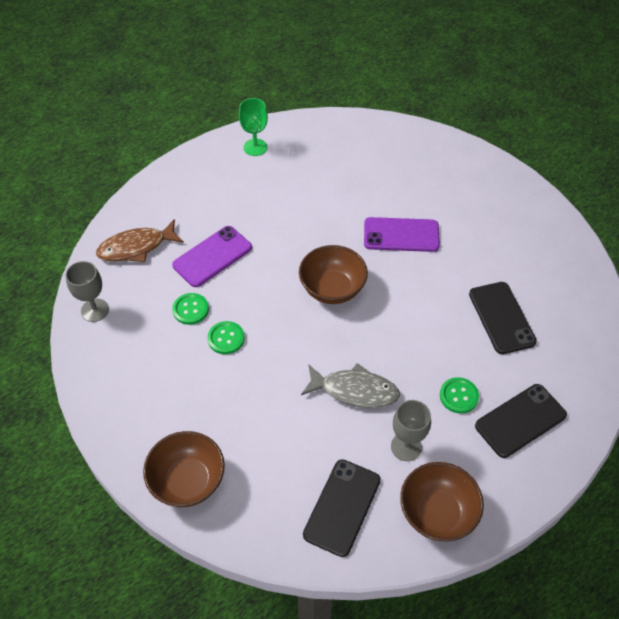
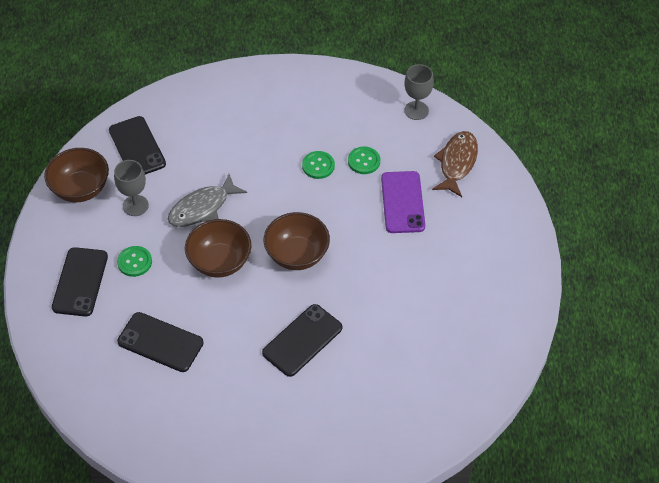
camera: 130 degrees right, 0 degrees up
(188, 481) = (234, 88): brown bowl -> brown bowl (220, 262)
(255, 147) = (505, 308): green goblet -> none
(401, 235) = (302, 340): purple phone -> black phone

